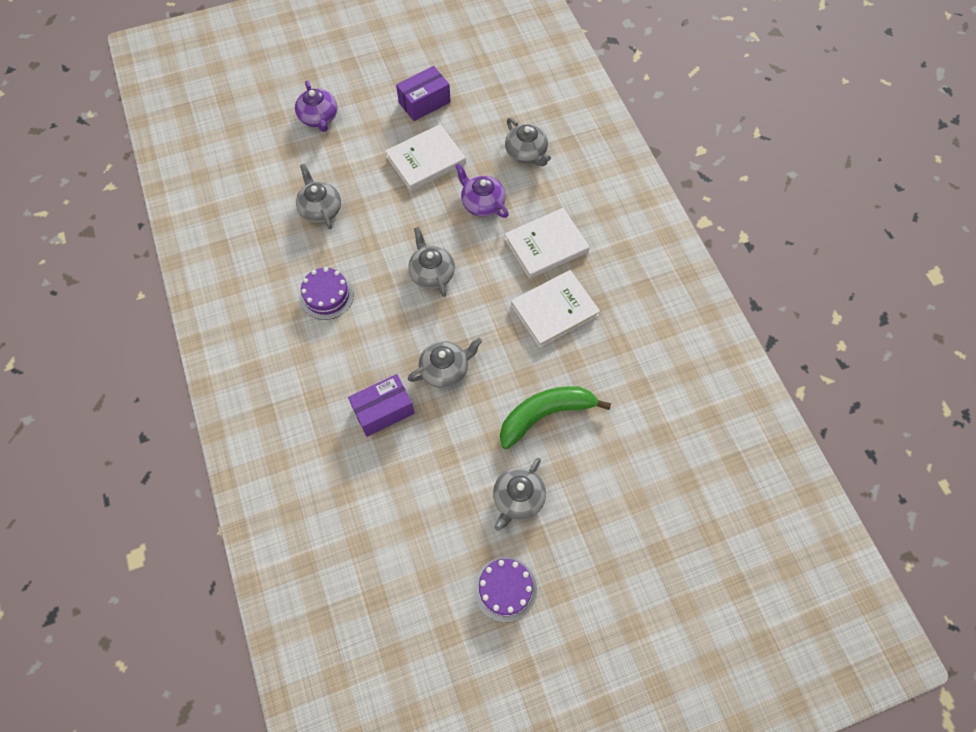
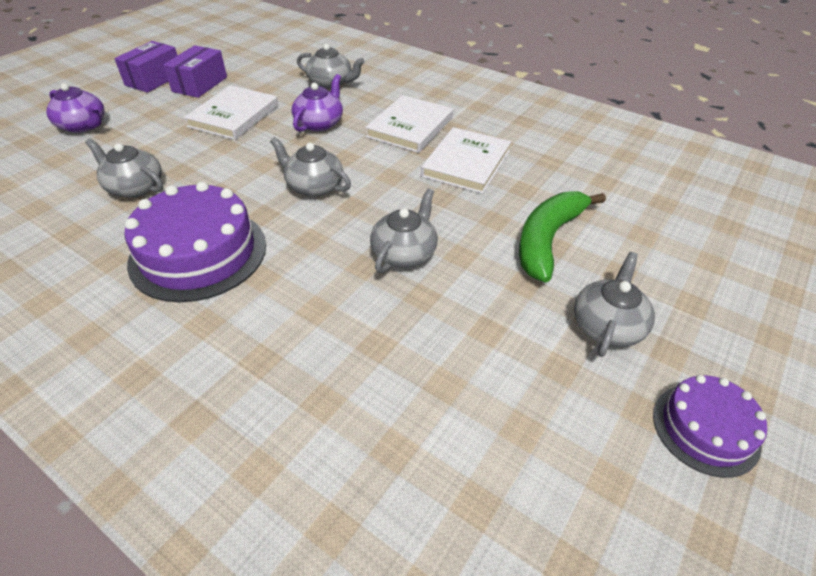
camera: 35 degrees left, 20 degrees down
(327, 295) = (198, 253): purple cake -> purple cake, size x1.73
(383, 410) = (367, 326): purple box -> purple box (154, 79)
(482, 203) = (320, 123): purple teapot -> purple teapot turned 105 degrees clockwise
(518, 498) = (607, 325): grey teapot -> grey teapot turned 150 degrees counterclockwise

